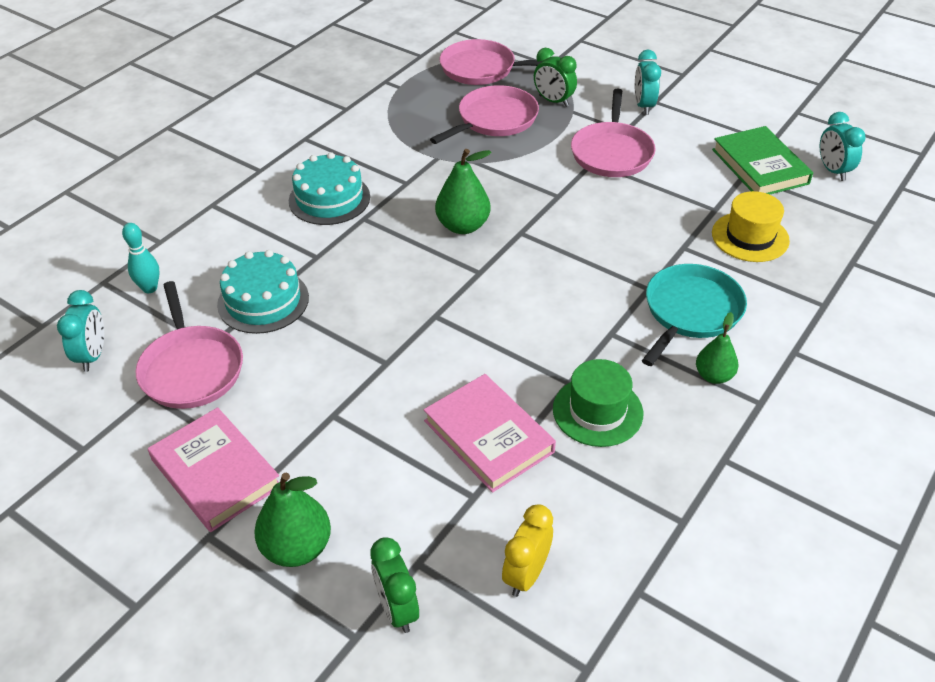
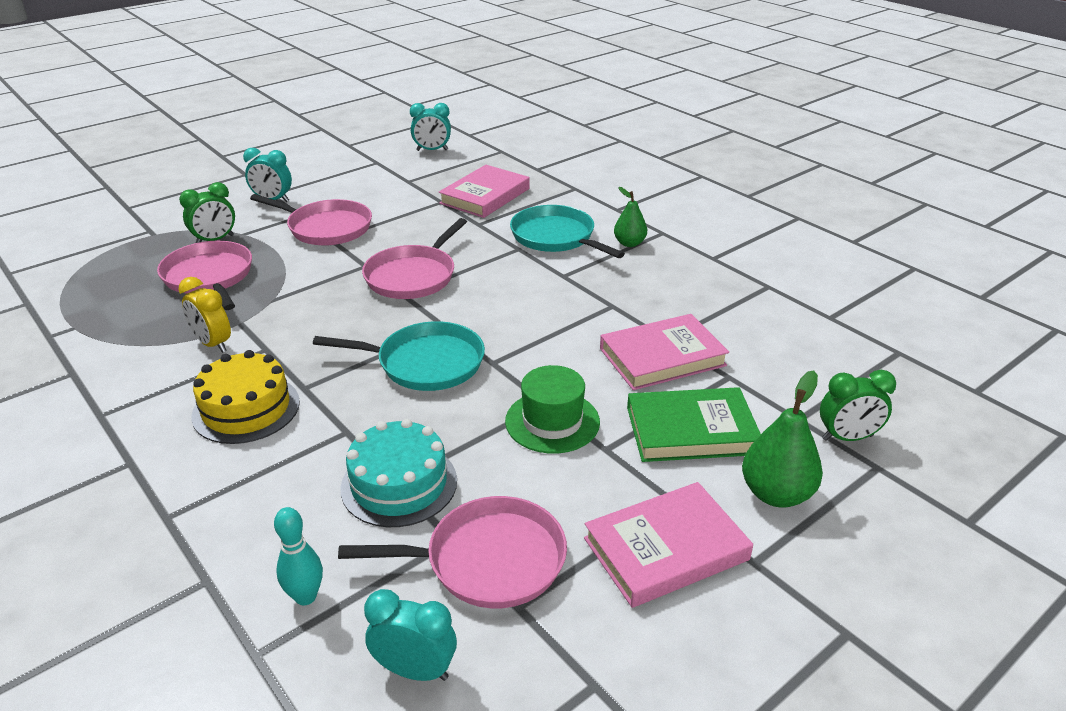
camera: 75 degrees left, 10 degrees down
(329, 199) = (246, 409): turquoise cake -> yellow cake
(419, 274) = (425, 363): none -> turquoise pan
(463, 226) = (369, 324): green pear -> none
(482, 69) = (107, 269): pink pan -> pink pan (413, 276)
(526, 574) = (813, 363): yellow clock -> yellow clock (213, 344)
(597, 411) = (649, 299): green hat -> green hat (552, 421)
(750, 237) = (485, 196): yellow hat -> pink book
(759, 166) = (403, 173): green book -> green book (691, 430)

